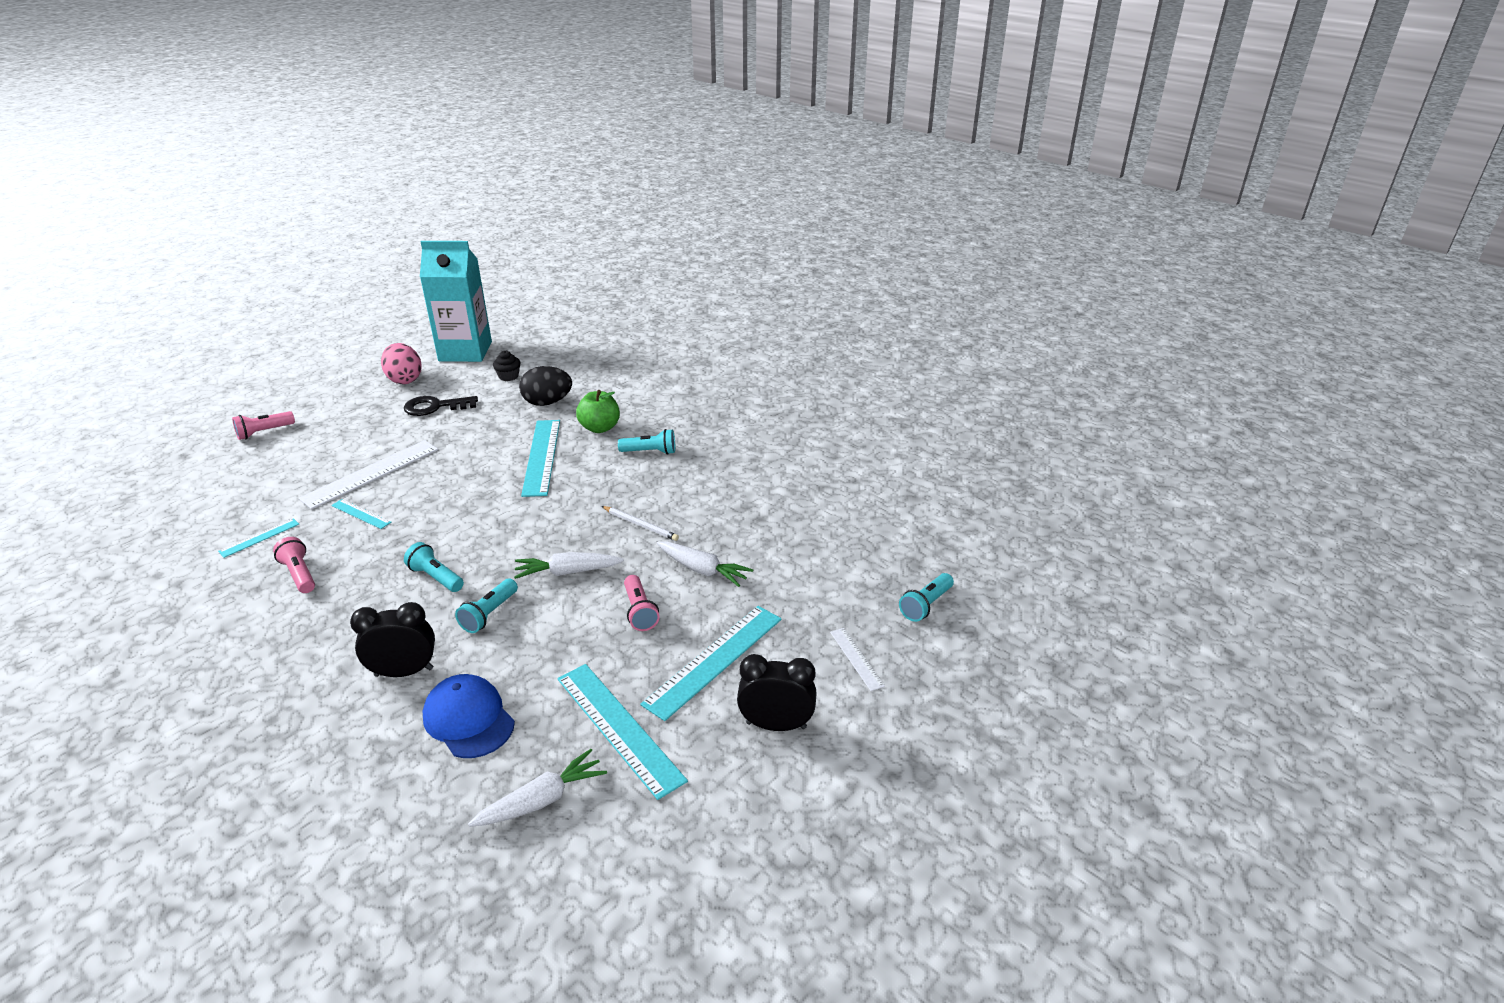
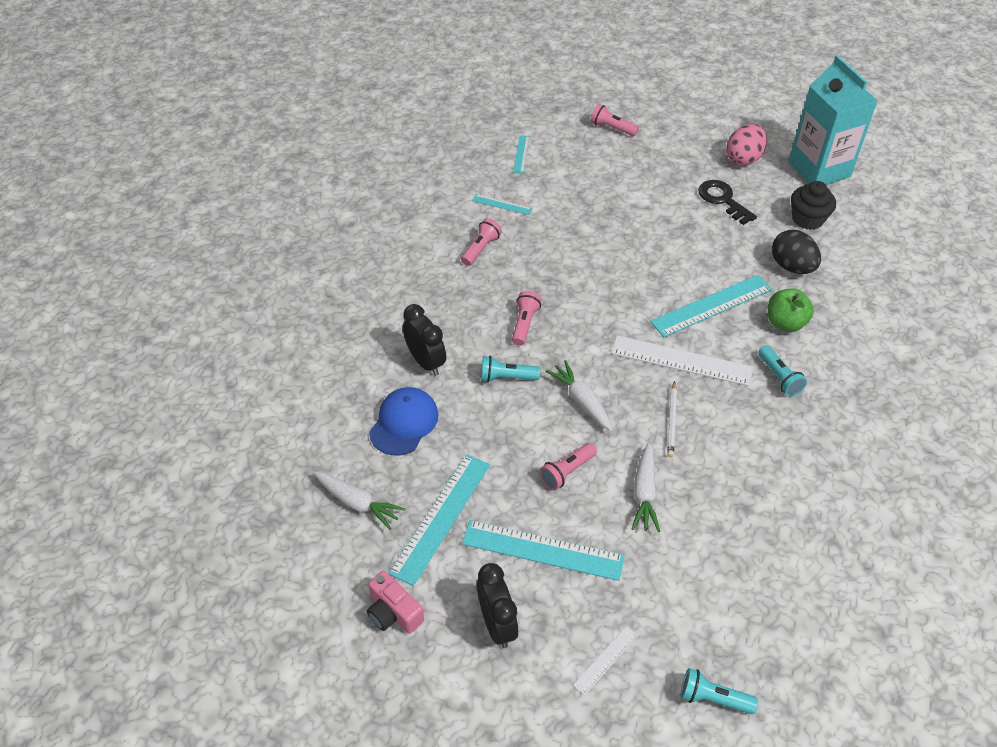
camera: 65 degrees right, 15 degrees up
(361, 514) = (562, 240): turquoise ruler -> turquoise ruler (521, 154)
(371, 473) = (610, 216): white ruler -> white ruler (681, 360)
(436, 577) = (524, 324): turquoise flashlight -> pink flashlight
(508, 376) = (807, 219): black cupcake -> black cupcake, size x1.58
(709, 811) = (393, 612): none -> pink camera

